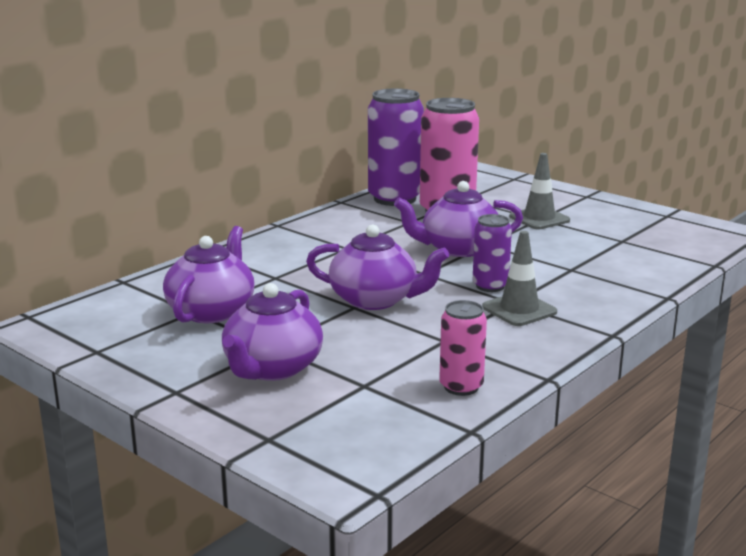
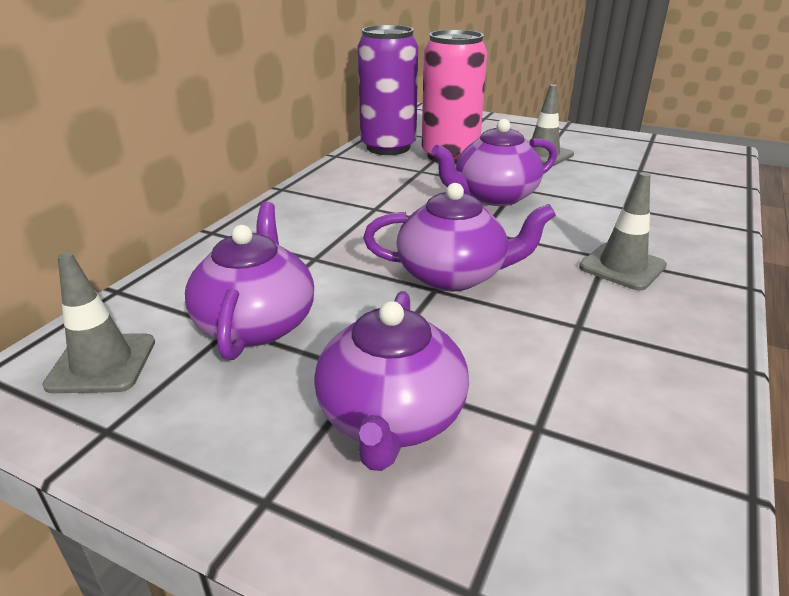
camera: 15 degrees left, 10 degrees up
(102, 320) = (102, 363): none -> grey traffic cone
(461, 387) = (664, 405): pink can -> none
(490, 286) = (564, 239): purple can -> none

